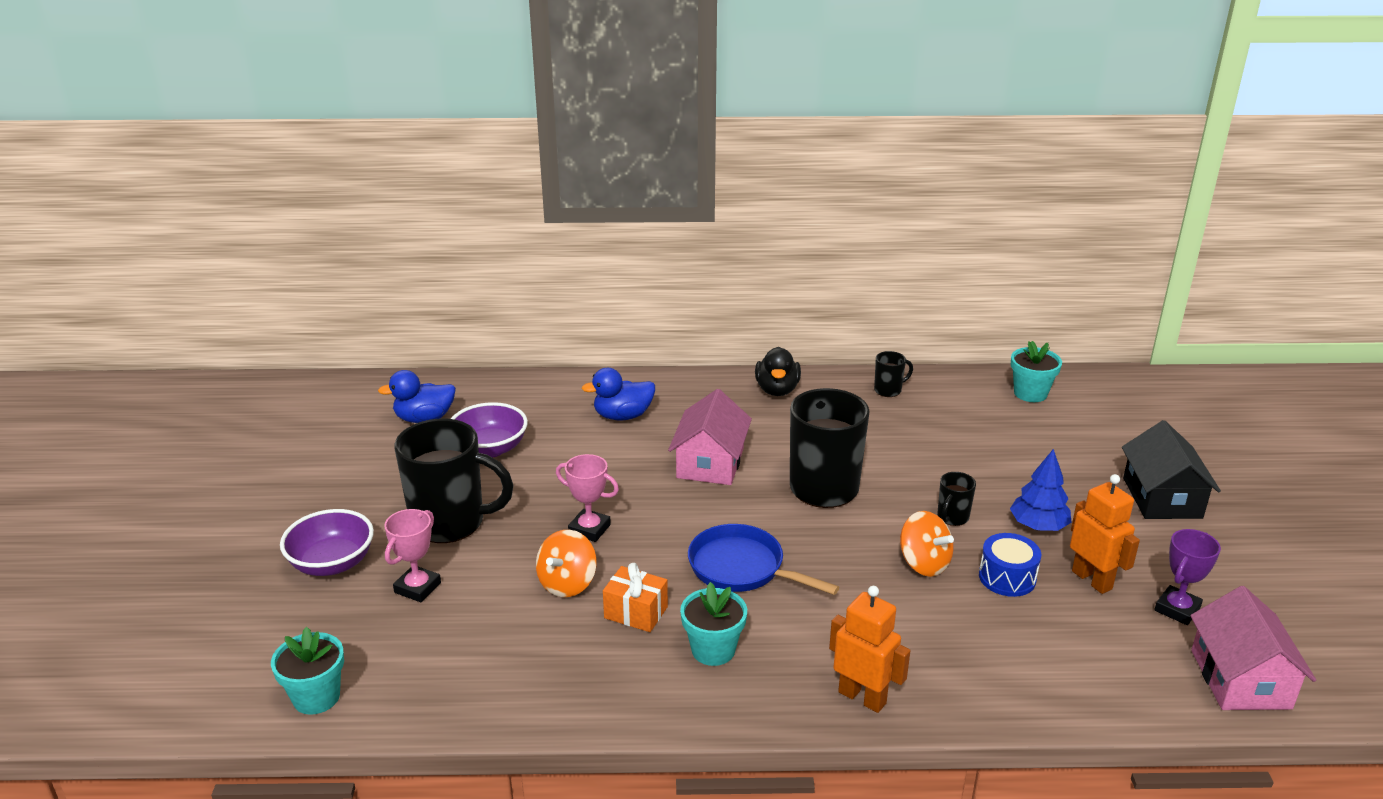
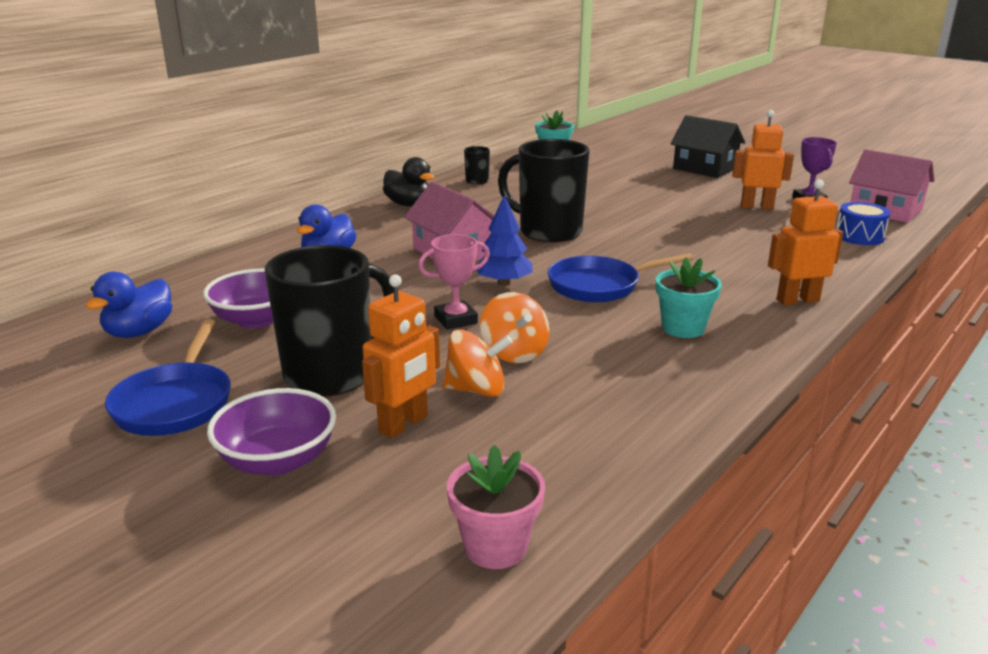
camera: 50 degrees left, 5 degrees down
(316, 697) = (495, 547): turquoise flower pot -> pink flower pot
(357, 488) = (175, 403): none -> blue pan
(418, 588) = (404, 424): pink trophy -> orange robot
(636, 612) = (596, 339): orange gift -> none
(924, 563) = (679, 236): orange spinning top -> orange spinning top (476, 390)
(952, 517) = (643, 214): black mug -> none
(1007, 577) = (725, 223): blue drum -> blue drum (859, 236)
(1038, 526) = (686, 199): blue tree -> blue tree (503, 283)

